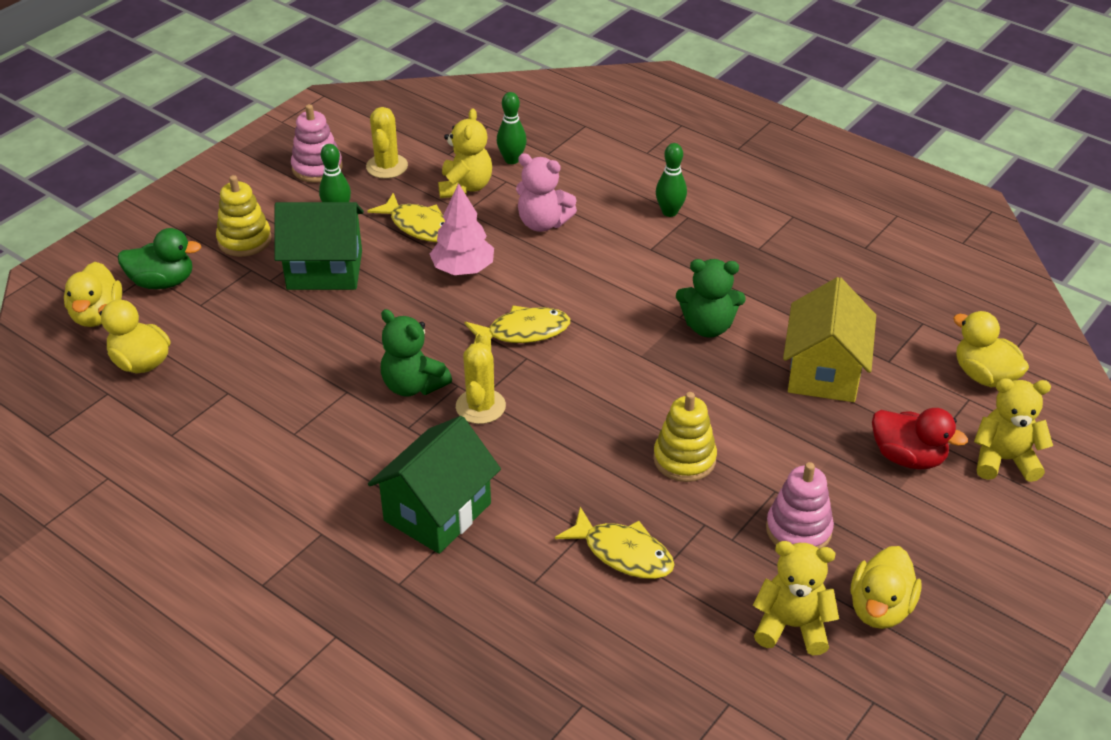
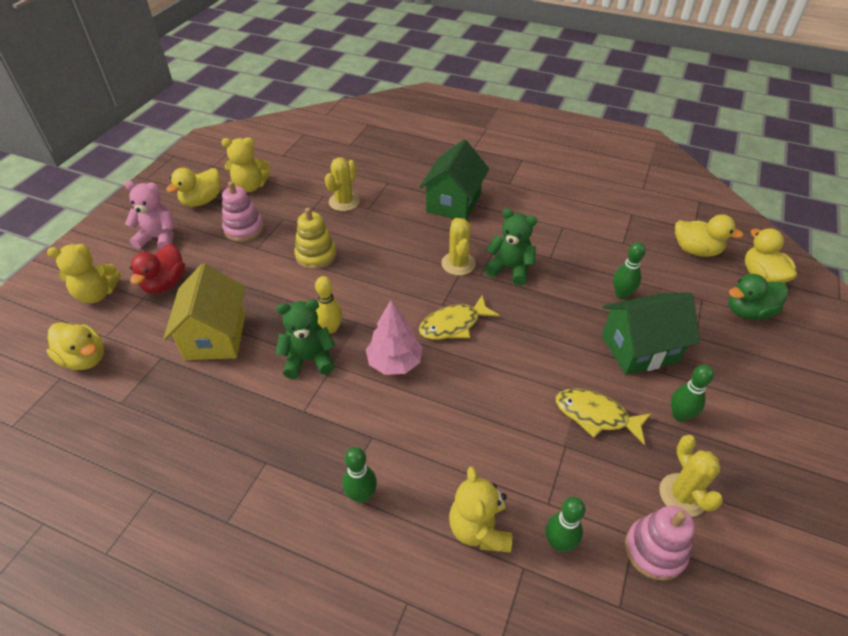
camera: 165 degrees right, 5 degrees up
(244, 240) = (728, 365): yellow stacking toy -> none
(292, 327) = (621, 294): none -> green bowling pin
(317, 168) = (749, 474): pink stacking toy -> pink stacking toy (654, 550)
(463, 269) = (529, 374): pink tree -> pink tree (394, 362)
(465, 187) = (584, 482): yellow teddy bear -> yellow teddy bear (479, 529)
(543, 223) = (484, 447): pink teddy bear -> pink teddy bear (159, 238)
(623, 553) = (344, 202): yellow fish -> yellow cactus
(676, 355) = (331, 328): none -> yellow bowling pin
(880, 608) = (202, 201): yellow duck -> yellow duck turned 150 degrees counterclockwise
(908, 457) = (165, 283): red duck -> red duck turned 90 degrees counterclockwise

